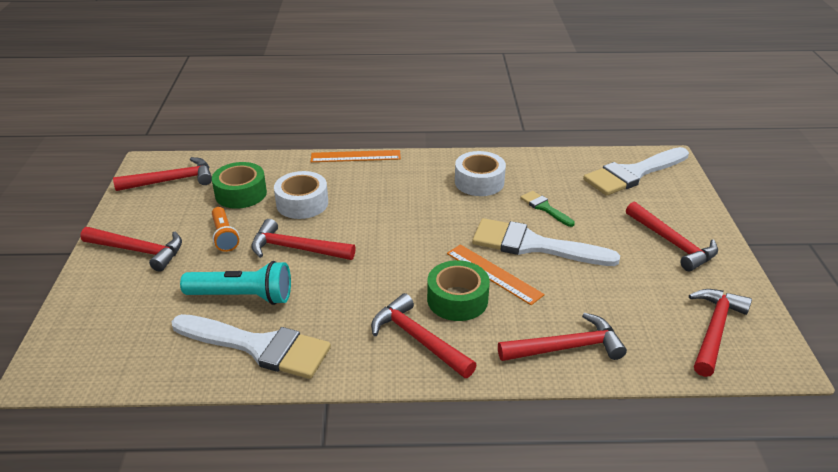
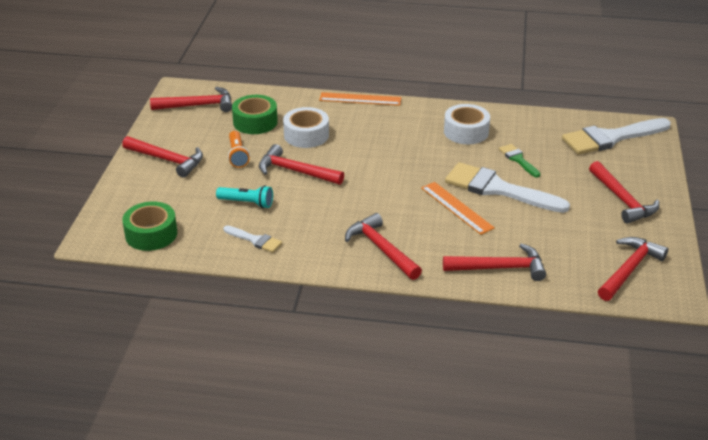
camera: 10 degrees right, 0 degrees up
(242, 296) = (247, 203): turquoise flashlight -> turquoise flashlight, size x0.65
(259, 347) = (255, 240): white brush -> white brush, size x0.49
(457, 299) = (420, 224): green tape -> green tape (151, 234)

